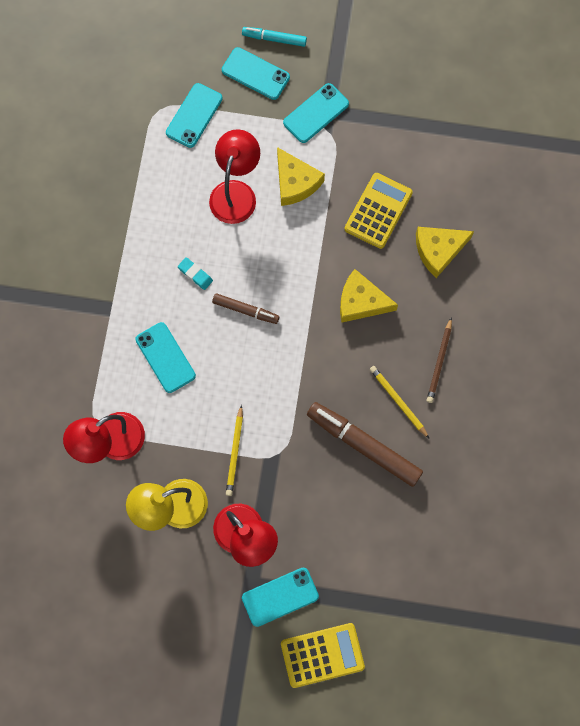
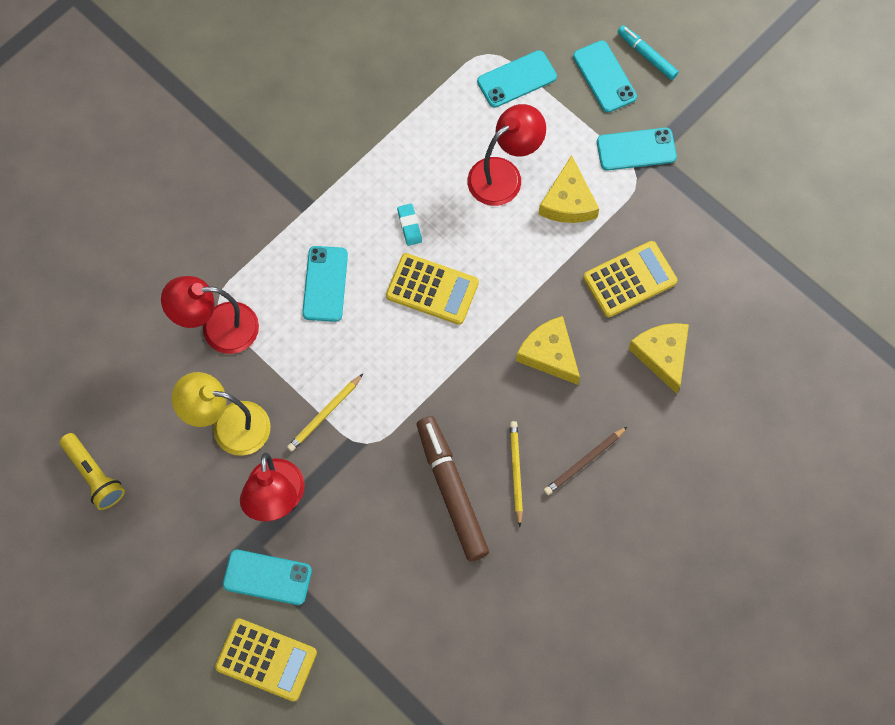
camera: 35 degrees right, 5 degrees down
(100, 612) = (94, 475): none -> yellow flashlight
(245, 310) = (432, 289): brown marker -> yellow calculator
(438, 250) = (662, 355): yellow cheese -> yellow cheese turned 60 degrees clockwise

